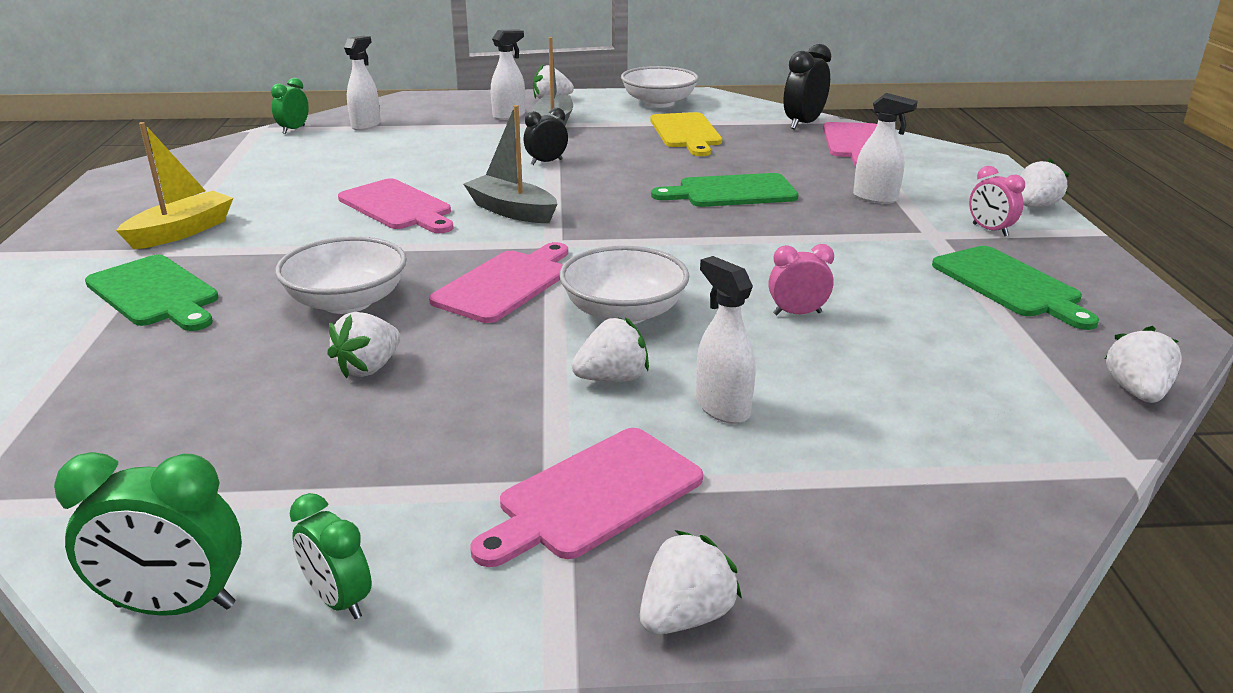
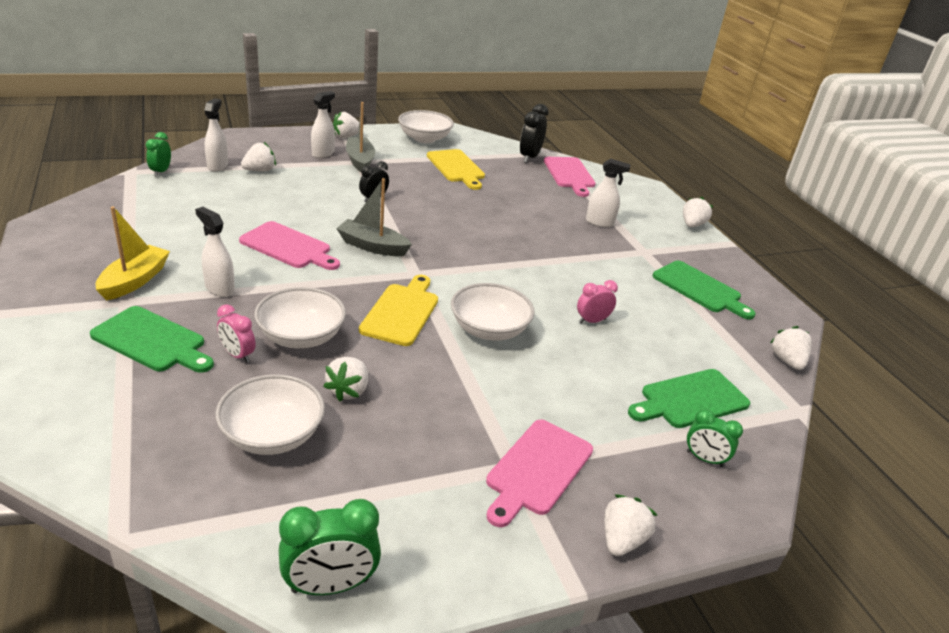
camera: 20 degrees left, 5 degrees up
(229, 408) = (272, 435): none -> white bowl
(338, 600) = (427, 564): green clock -> green clock (704, 459)
(505, 284) = (401, 312): pink cutting board -> yellow cutting board
(612, 378) = (507, 382): white strawberry -> white strawberry (260, 170)
(722, 408) = (580, 397): white spray bottle -> white spray bottle (219, 288)
(732, 192) = (510, 221): green cutting board -> green cutting board (690, 400)
(989, 230) = (674, 246): pink clock -> pink clock (237, 355)

